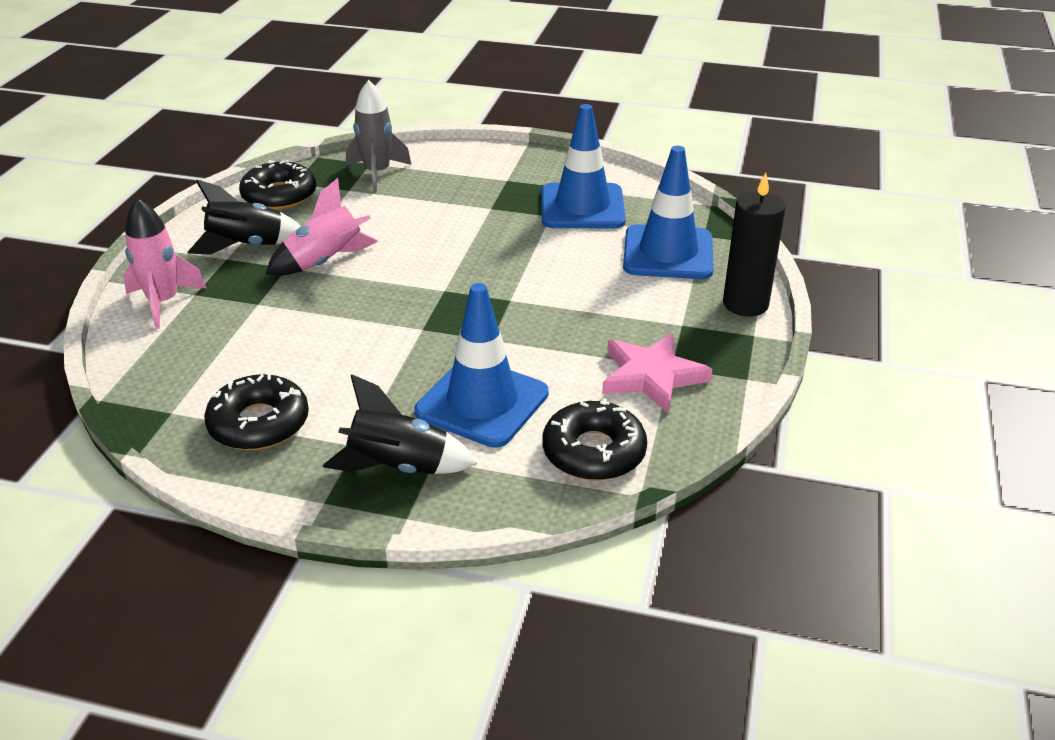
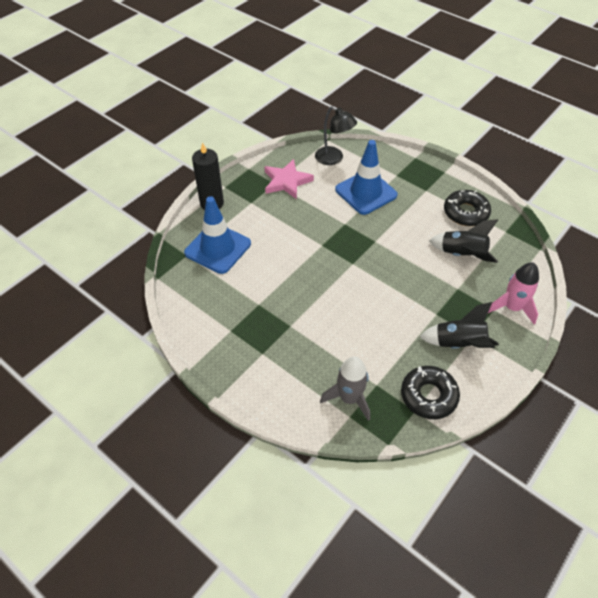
camera: 155 degrees left, 15 degrees up
(326, 262) = (411, 310): pink rocket -> none
(398, 466) = (411, 176): black rocket -> black rocket (462, 254)
(582, 207) = (234, 304): blue traffic cone -> none
(594, 452) = (333, 159): black donut -> black lamp

